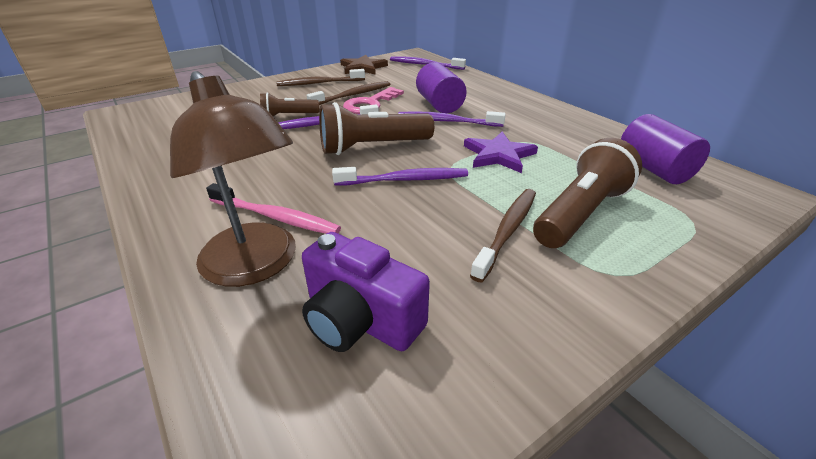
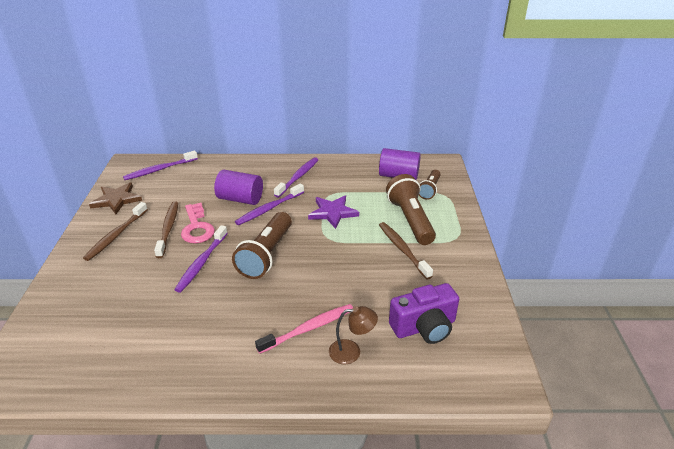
camera: 55 degrees left, 0 degrees up
(256, 266) = (351, 351): brown lamp -> brown lamp, size x0.51
(288, 116) = (163, 275): brown flashlight -> brown flashlight (429, 190)
(404, 180) = (321, 260): purple toothbrush -> purple toothbrush (298, 177)

